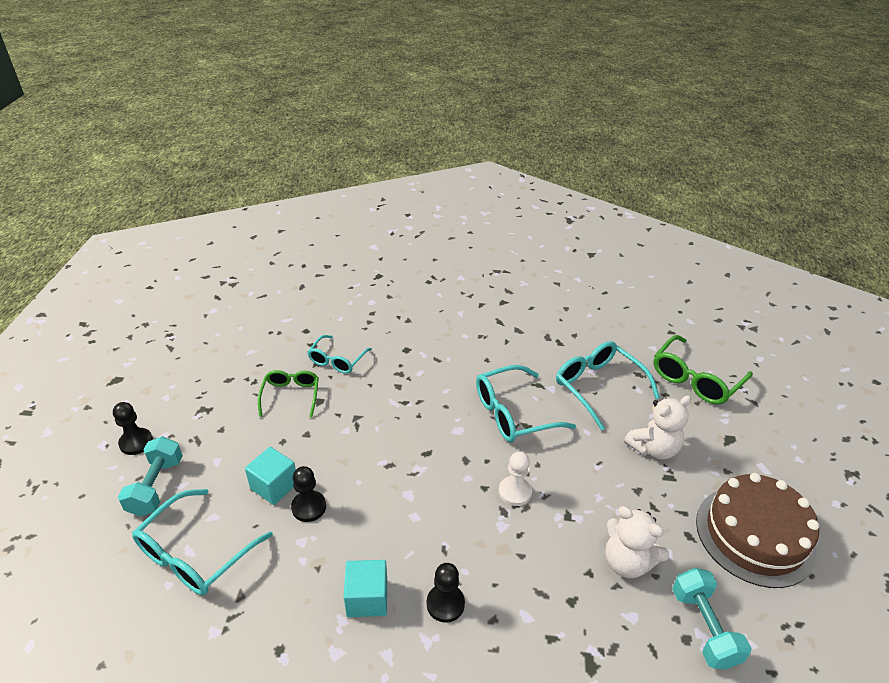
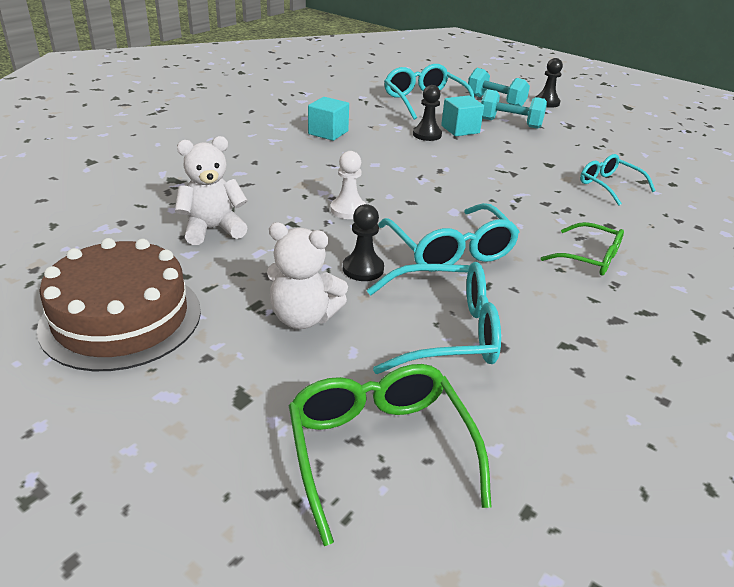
camera: 120 degrees right, 5 degrees down
(291, 396) = (564, 155): green glasses -> green glasses (589, 258)
(445, 604) = (289, 152): black pawn -> black pawn (363, 269)
(514, 413) = (450, 249): turquoise glasses -> turquoise glasses turned 150 degrees clockwise
(653, 448) = (303, 317): white teddy bear -> white teddy bear turned 75 degrees counterclockwise
(703, 627) = (114, 234): turquoise dumbbell -> turquoise dumbbell (510, 123)

